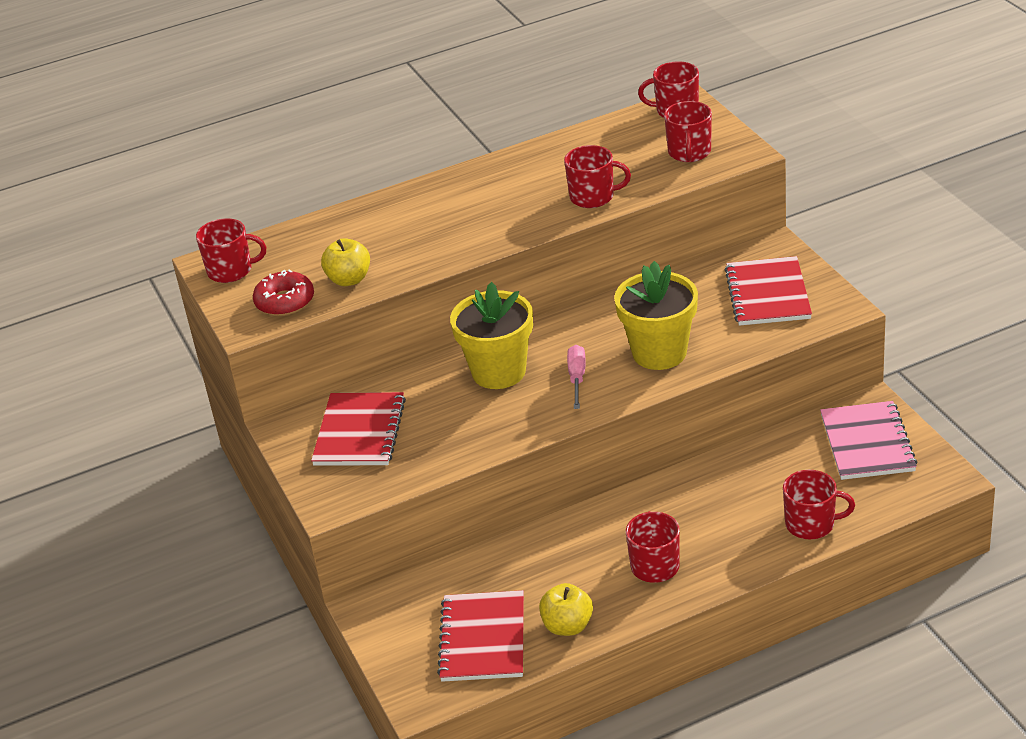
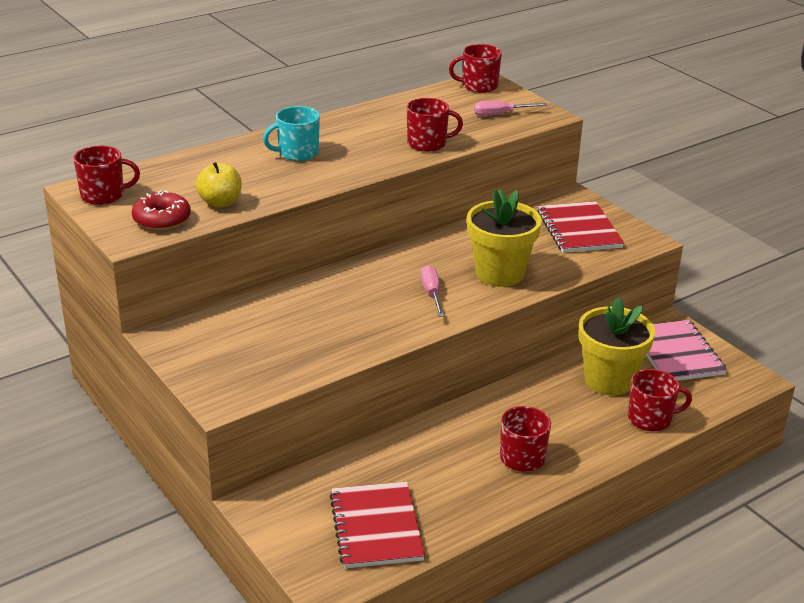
camera: 15 degrees left, 5 degrees down
(359, 432) = (237, 339): red notebook -> none
(445, 212) = (297, 153): none -> turquoise mug
(499, 372) = (358, 289): yellow flower pot -> yellow flower pot (609, 380)
(567, 626) = (455, 512): yellow apple -> none
(689, 152) = (500, 114): red mug -> pink screwdriver

